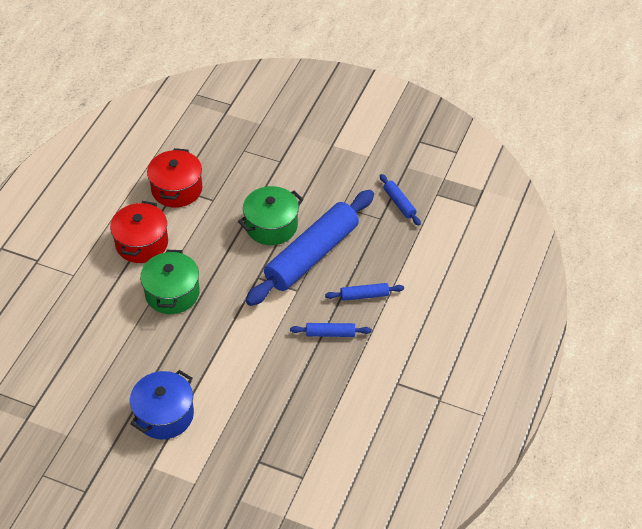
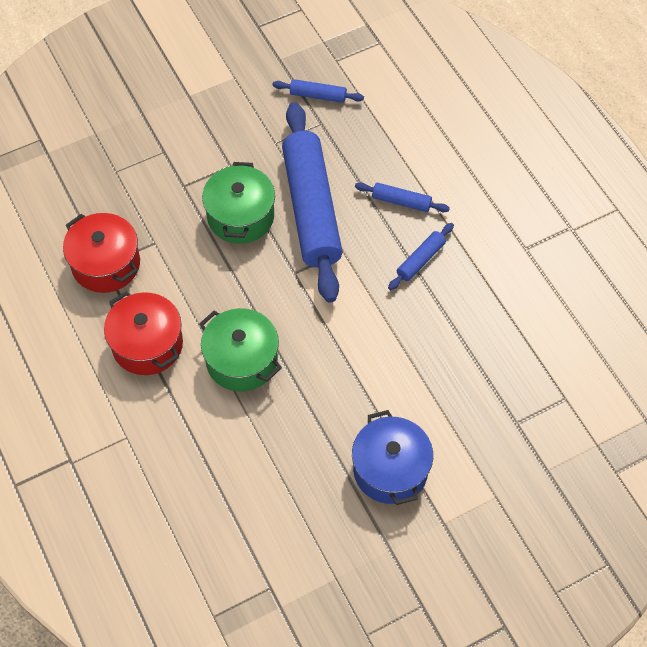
camera: 50 degrees left, 10 degrees up
(364, 295) = (401, 201): blue rolling pin -> blue rolling pin turned 75 degrees clockwise

